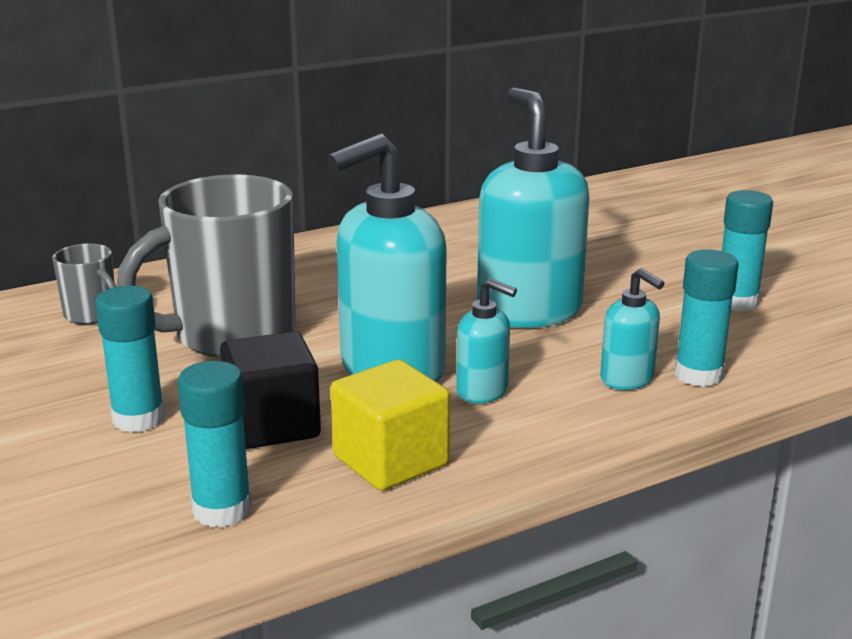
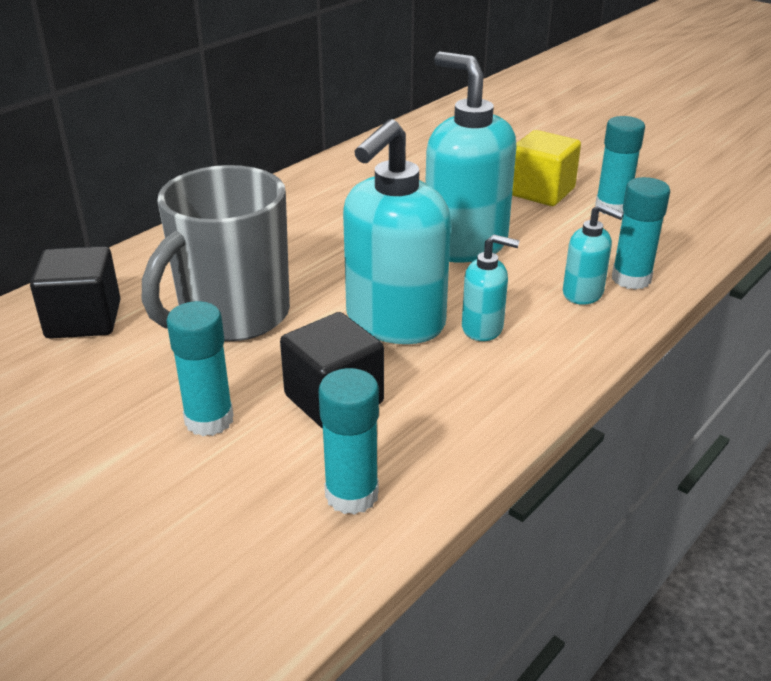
camera: 20 degrees left, 10 degrees up
(92, 315) = (84, 320): grey mug -> black cube
(391, 461) = (457, 411): yellow cube -> yellow cube (541, 192)

